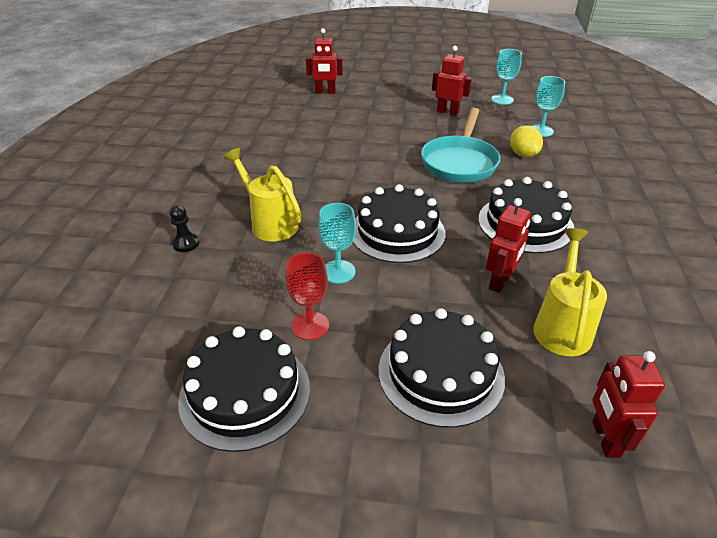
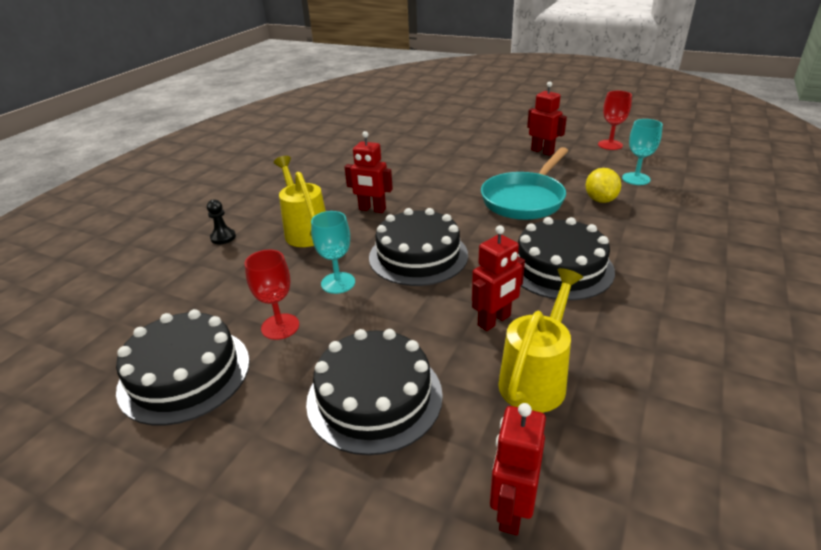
camera: 20 degrees right, 5 degrees down
(325, 92) = (431, 123): red robot -> red robot (372, 209)
(502, 99) = (610, 145): turquoise goblet -> red goblet

